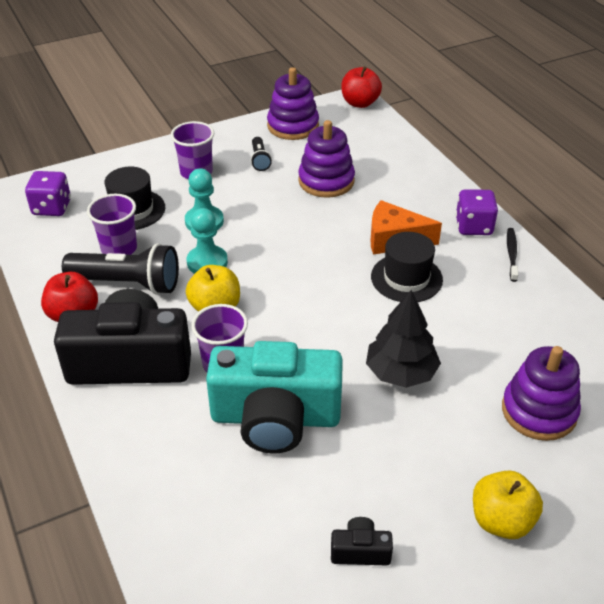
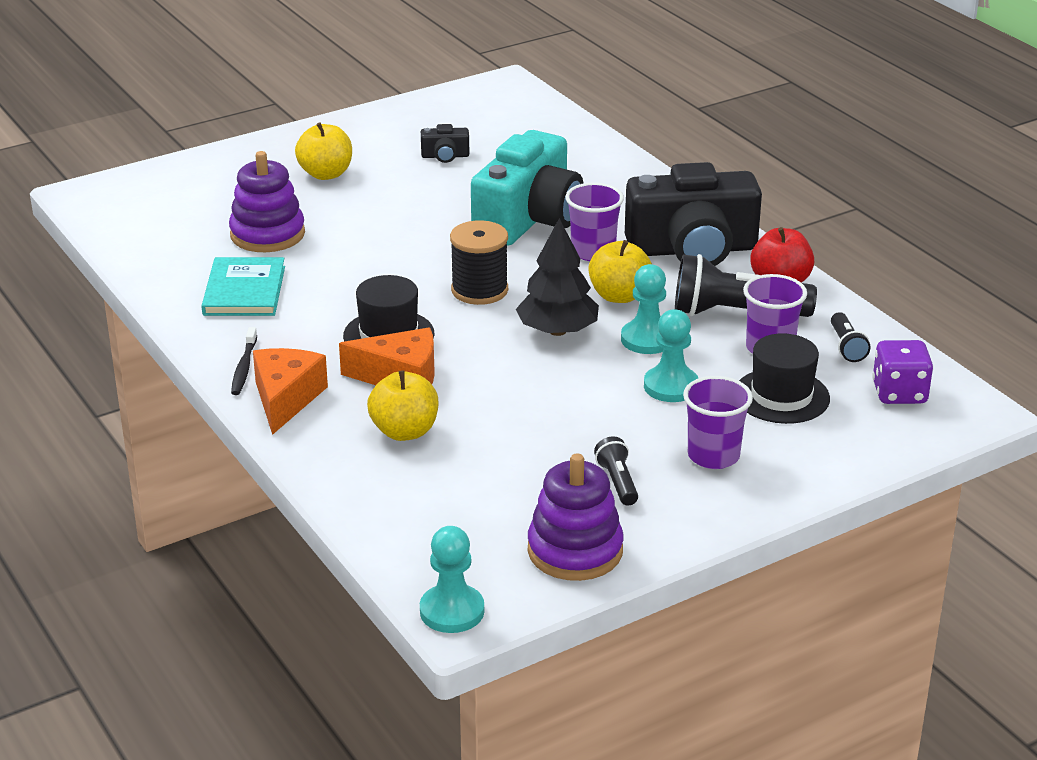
camera: 175 degrees right, 10 degrees down
(61, 247) = (846, 346): none -> black flashlight
(275, 418) = (529, 219): turquoise camera -> turquoise camera turned 120 degrees clockwise
(326, 181) = (503, 453): purple stacking toy -> none
(332, 322) = (479, 290): none -> black spool
(360, 103) = (452, 611): red apple -> turquoise pawn
(389, 198) = (404, 431): none -> yellow apple
(401, 372) = (403, 254): black tree -> black tree (557, 331)
(473, 226) = (286, 399): purple dice -> orange cheese
(537, 334) = (244, 291): none -> turquoise book

